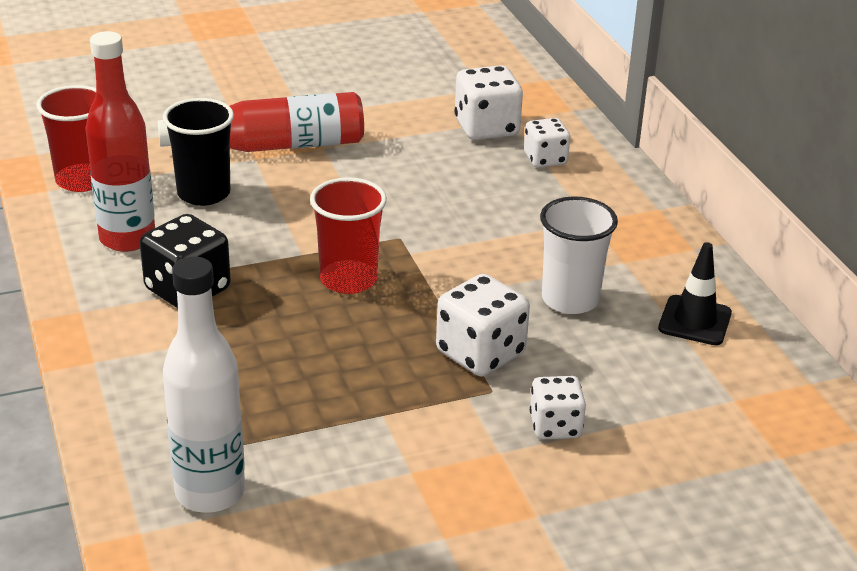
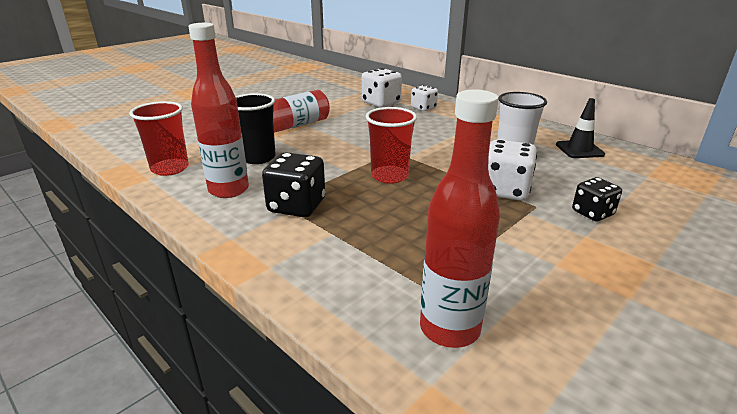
camera: 25 degrees left, 5 degrees down
(210, 492) = (449, 329): white bottle -> red bottle
(555, 426) = (592, 213): white dice -> black dice

